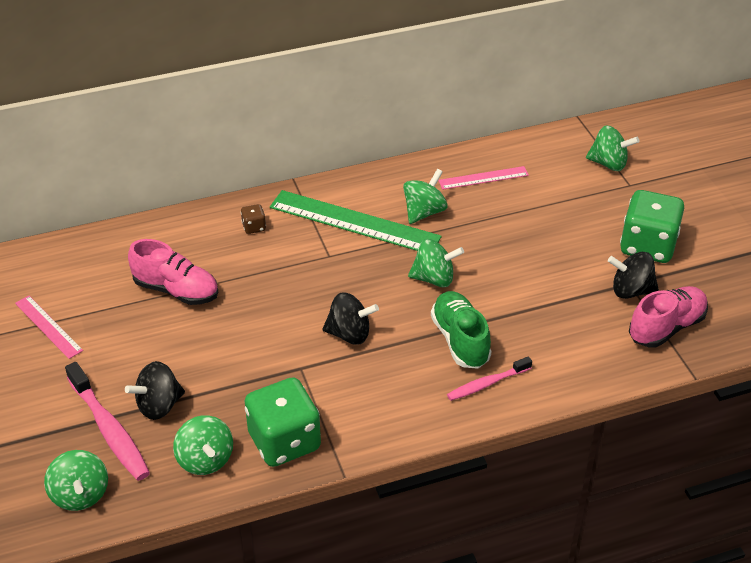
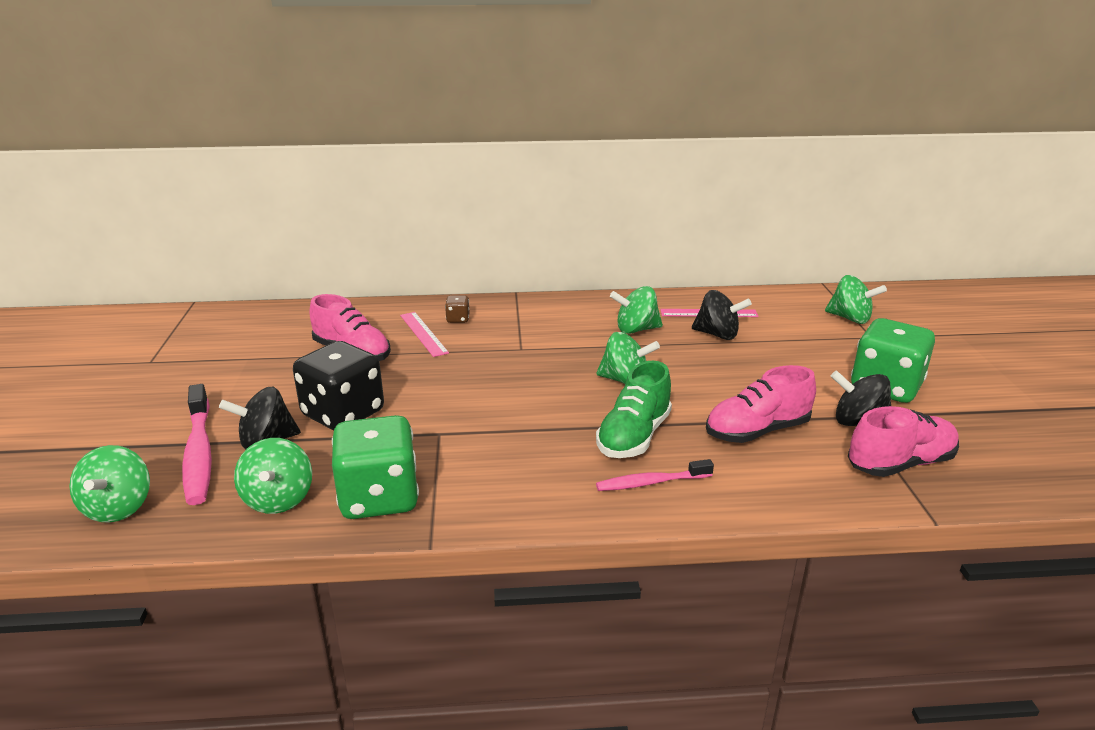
camera: 15 degrees right, 15 degrees down
(48, 327) = (210, 362): pink ruler -> pink ruler (423, 333)
(208, 363) = (343, 414): none -> black dice
(349, 334) = (509, 412): black spinning top -> black spinning top (717, 334)
(354, 222) = (560, 328): green ruler -> none
(424, 212) = (636, 329): green spinning top -> green spinning top turned 150 degrees counterclockwise
(460, 340) = (634, 436): green shoe -> green shoe turned 150 degrees counterclockwise
(555, 315) = (757, 431): none -> pink shoe

